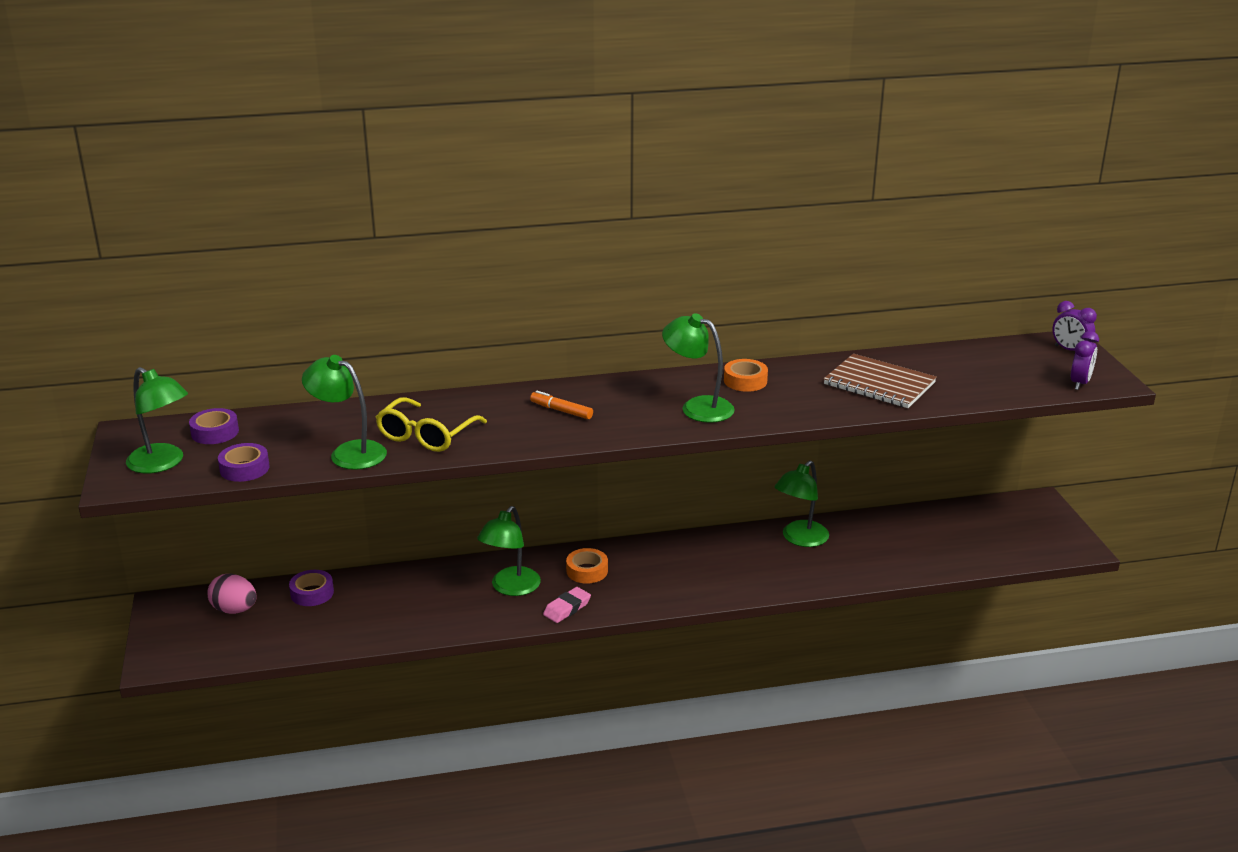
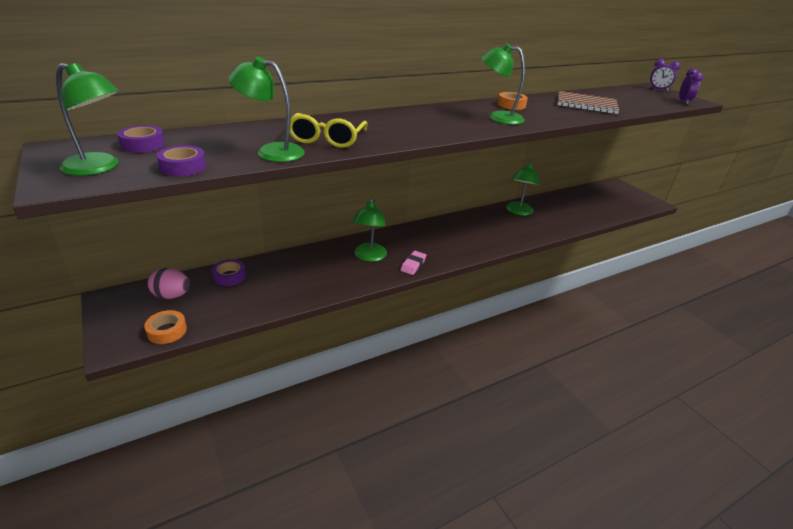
camera: 20 degrees left, 5 degrees up
(561, 411) = (412, 122): orange marker -> none
(587, 571) = (411, 241): orange tape -> orange tape (167, 331)

